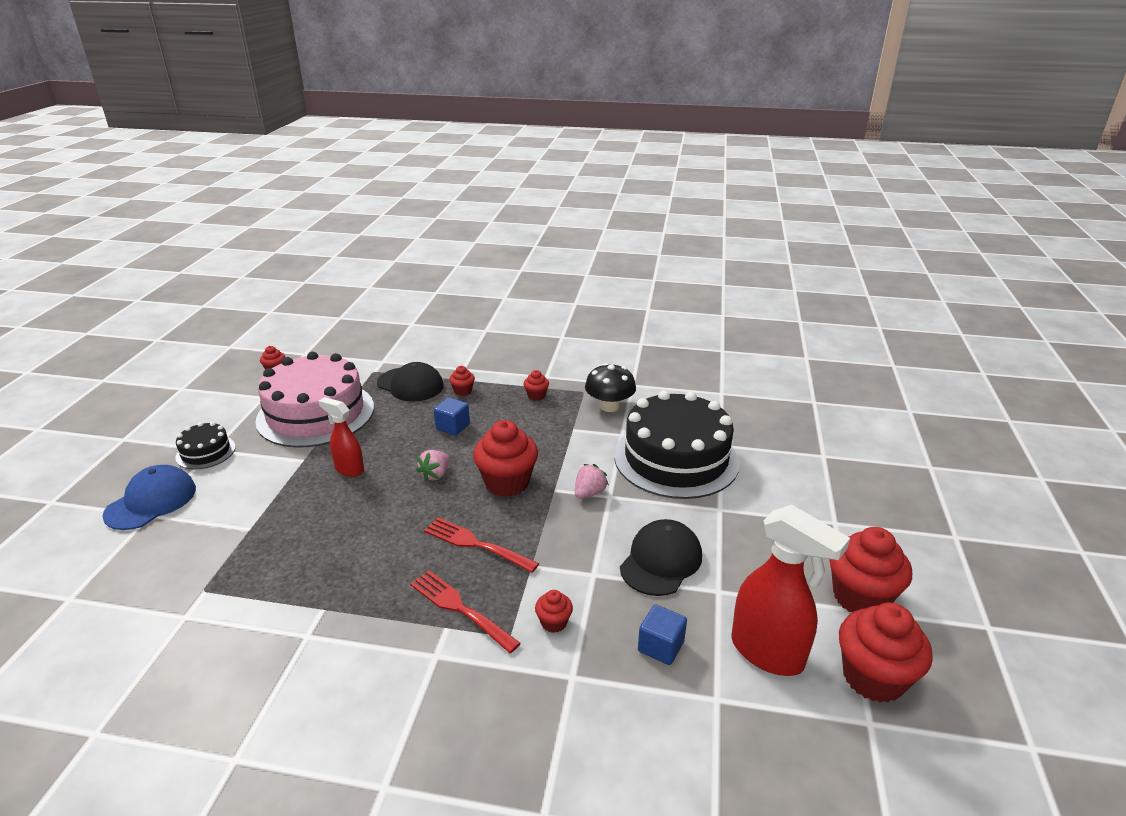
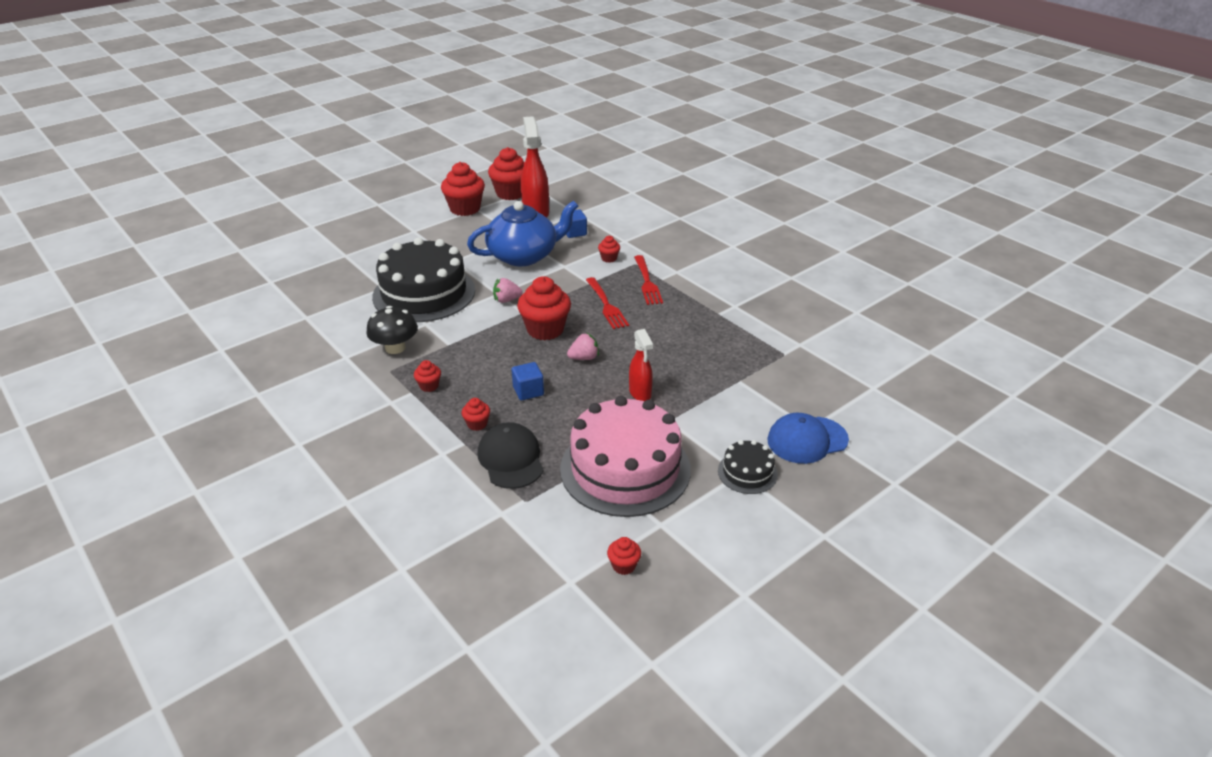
camera: 140 degrees left, 5 degrees up
(661, 561) = (524, 256): black cap -> blue teapot

